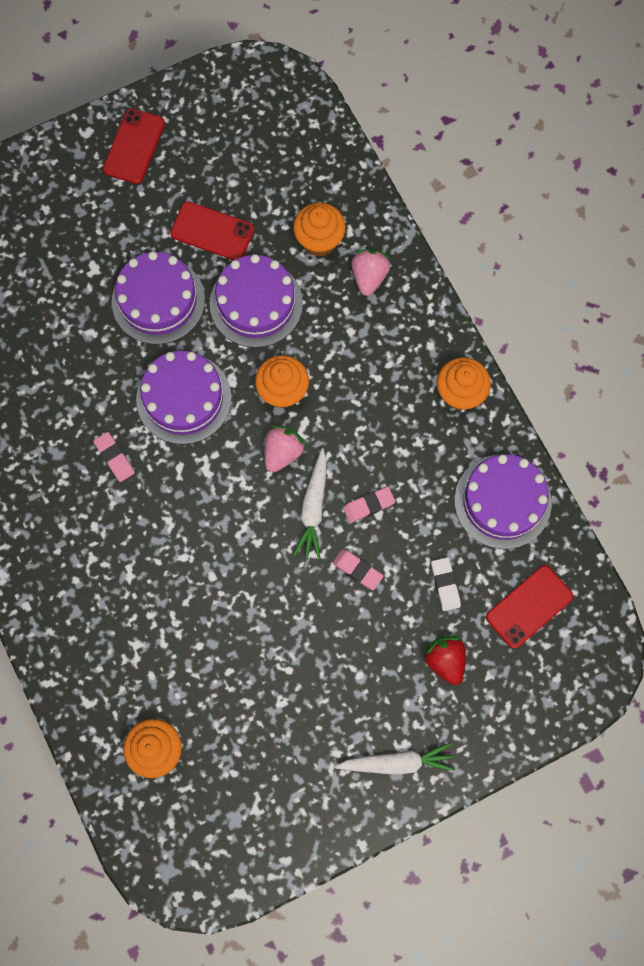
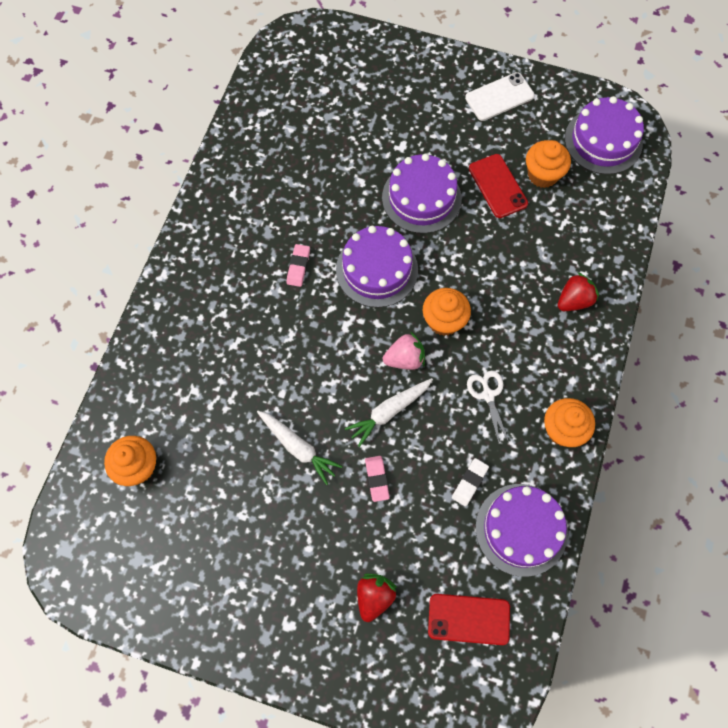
camera: 45 degrees right, 5 degrees down
(134, 146) = (499, 97): red phone -> white phone
(256, 303) = (481, 252): purple cake -> purple cake (603, 141)
(319, 240) = (562, 249): orange cupcake -> orange cupcake (542, 175)
(368, 505) = (426, 444): pink eraser -> none
(369, 277) = (574, 300): pink strawberry -> red strawberry
(377, 419) = (488, 395): none -> white scissors
(397, 762) = (274, 632): white carrot -> white carrot (298, 448)
(445, 585) = (425, 546): white eraser -> white eraser (469, 483)

